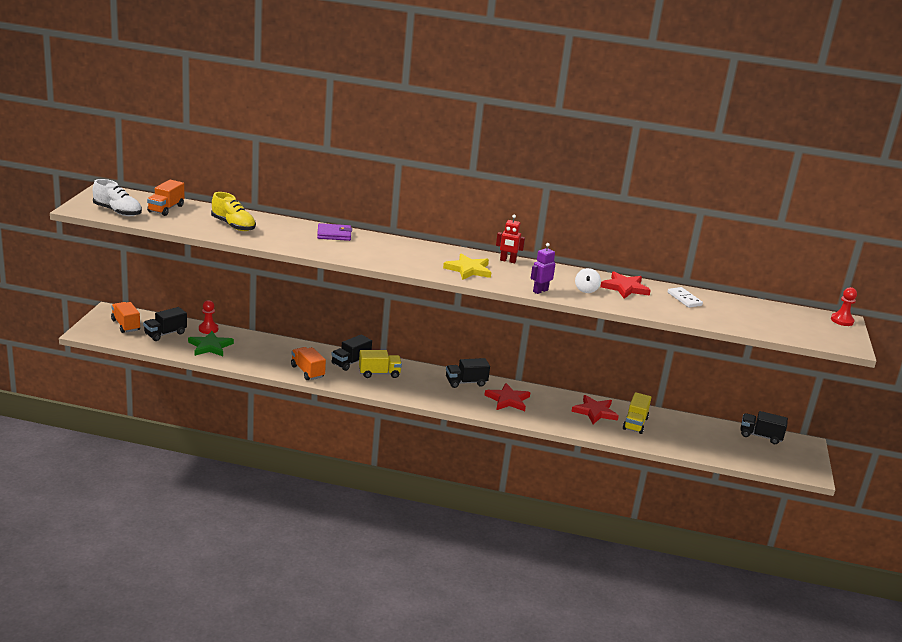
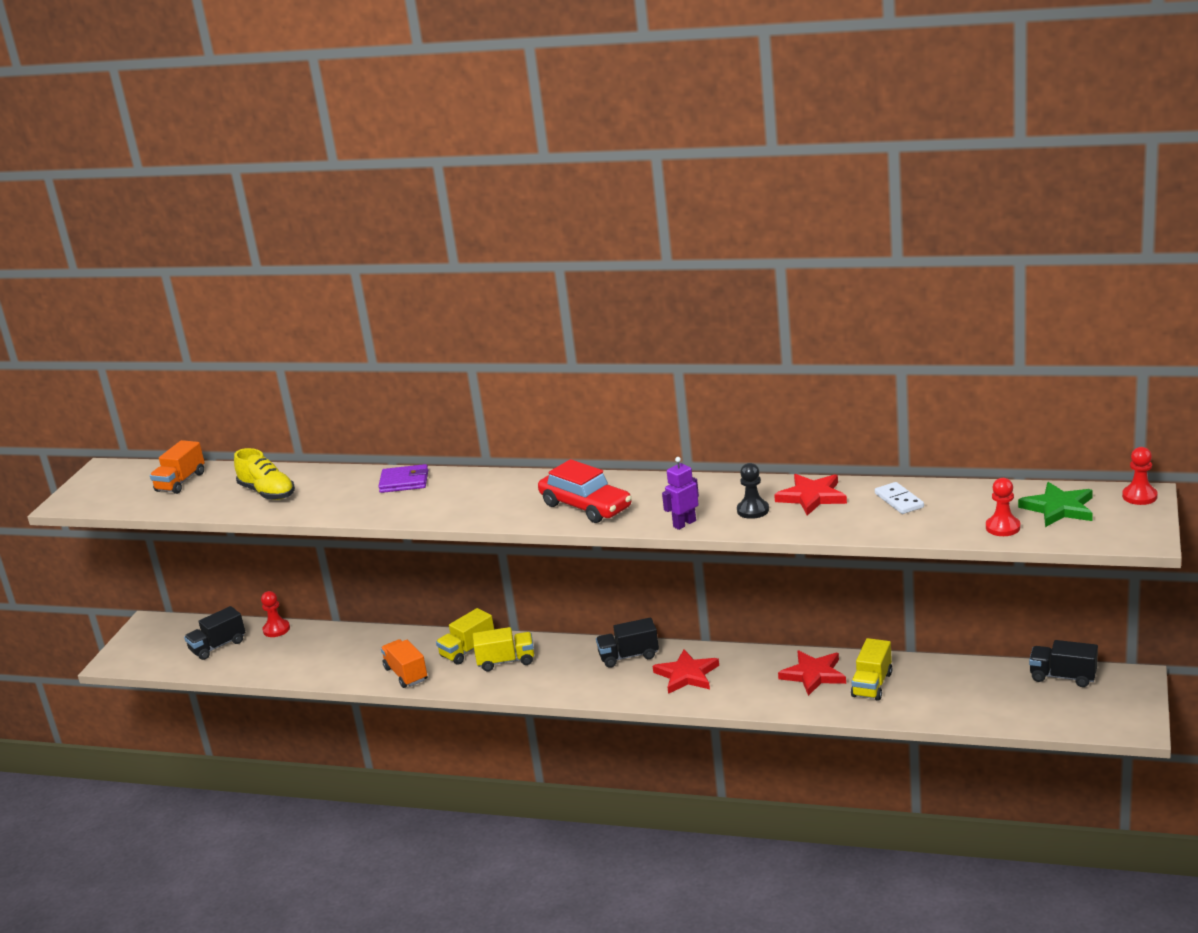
camera: 10 degrees right, 0 degrees up
(117, 212) = (116, 498): white shoe -> none
(126, 325) = (166, 642): orange truck -> none
(210, 346) = (276, 656): green star -> green star (1058, 508)
(350, 362) = (467, 650): black truck -> yellow truck
(468, 270) = (586, 506): yellow star -> red car
(507, 261) = (645, 481): red robot -> none
(586, 290) = (753, 510): white spinning top -> black pawn
(757, 325) = (1003, 527): none -> red pawn

